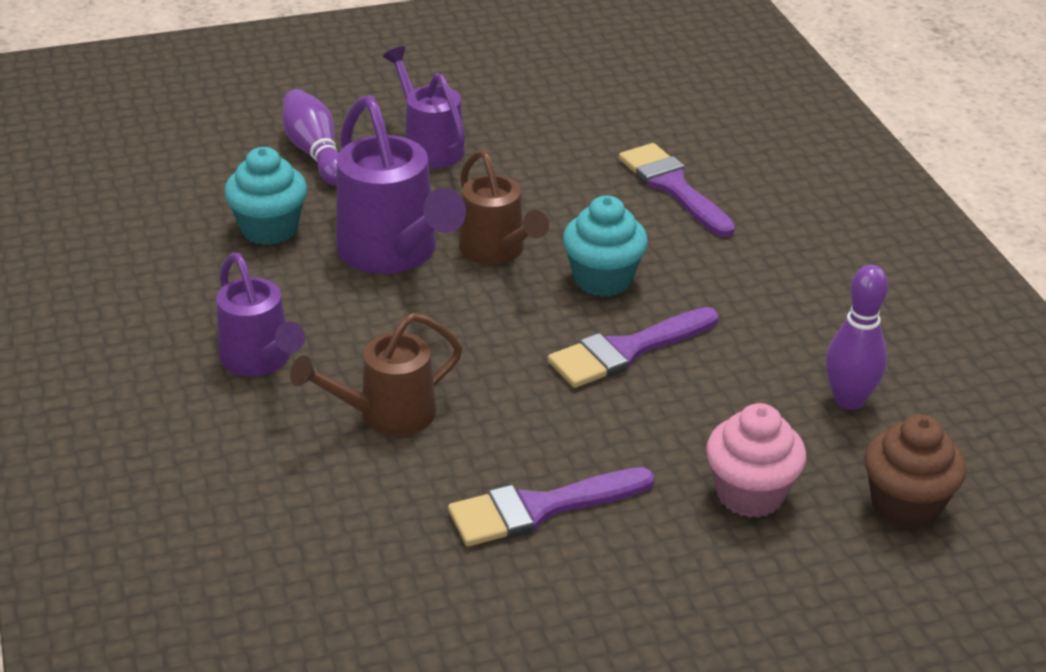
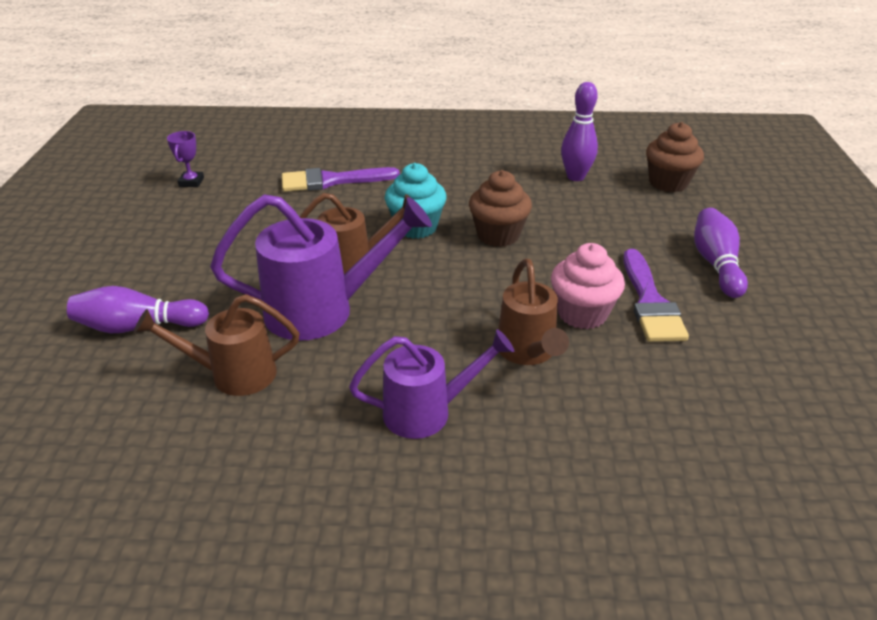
camera: 70 degrees left, 0 degrees up
(269, 229) = (234, 374): turquoise cupcake -> brown watering can
(429, 147) = (189, 265): purple watering can -> none
(598, 92) = (191, 182): none -> purple trophy
(626, 351) = (498, 235): purple brush -> brown cupcake
(676, 571) = (716, 264): none -> purple bowling pin
(750, 494) = (650, 225): pink cupcake -> pink cupcake (582, 314)

